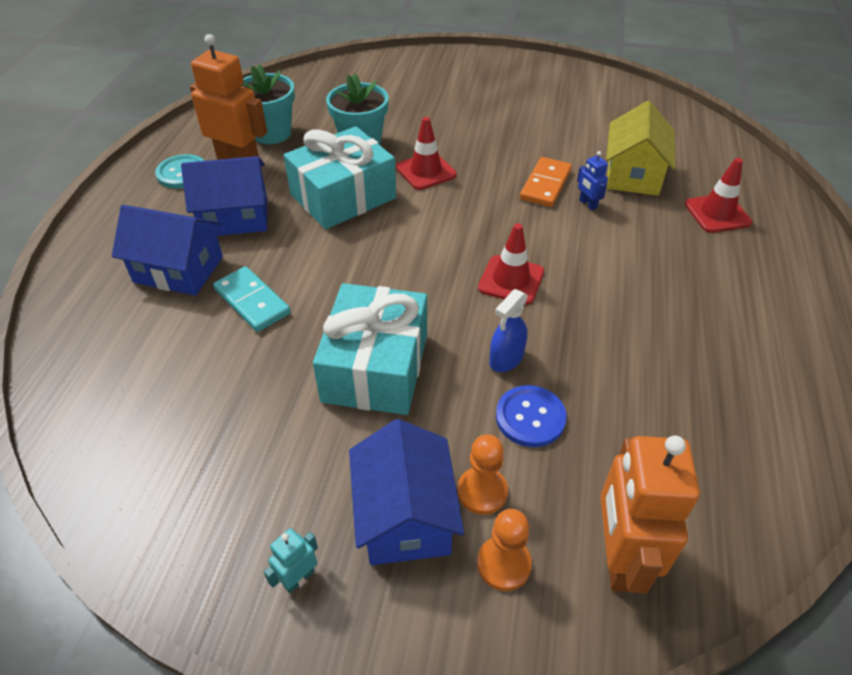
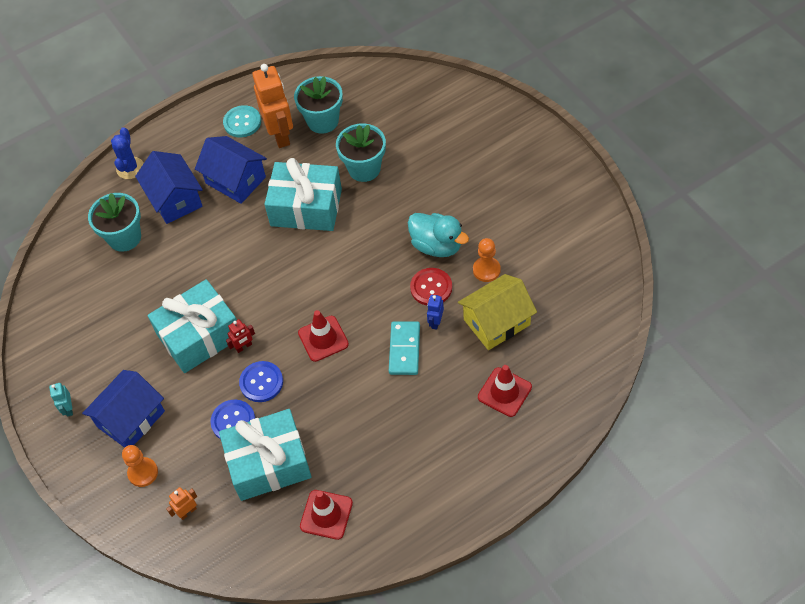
camera: 50 degrees right, 10 degrees up
(81, 275) = (130, 168): none -> blue cactus
(152, 339) = (124, 237): none -> turquoise flower pot
(252, 301) = (187, 249): turquoise domino -> turquoise domino (404, 349)
(298, 578) = (68, 408): turquoise robot -> turquoise robot turned 105 degrees counterclockwise
(426, 171) = (374, 222): red traffic cone -> red traffic cone (326, 514)
(441, 342) = (244, 347): none -> red robot
(482, 491) = (171, 436): orange pawn -> orange pawn (486, 270)
(505, 156) = (437, 245): none -> turquoise duck
(506, 359) = (261, 382): blue spray bottle -> blue button
(545, 185) = (431, 287): orange domino -> red button
(618, 557) = (187, 512): orange robot -> orange robot, size x0.44
(625, 425) = (268, 463): none -> turquoise gift

